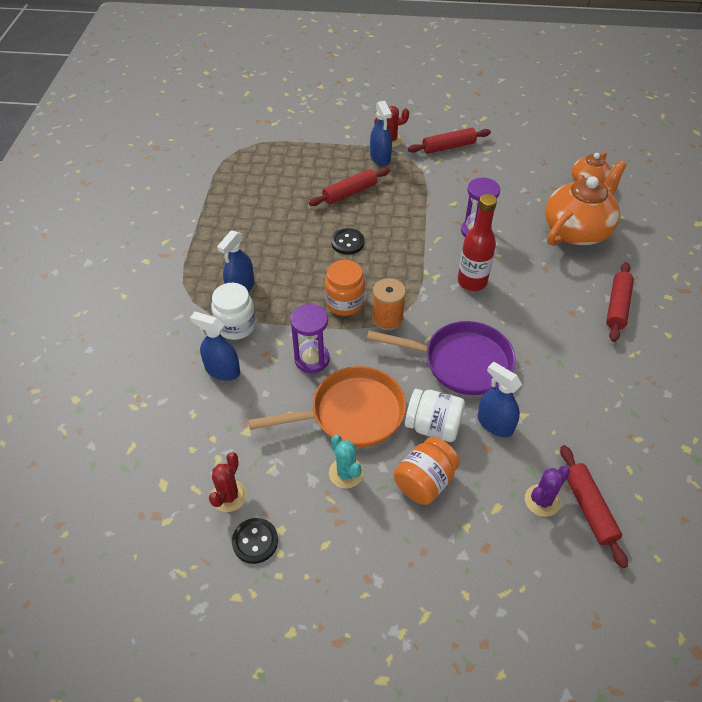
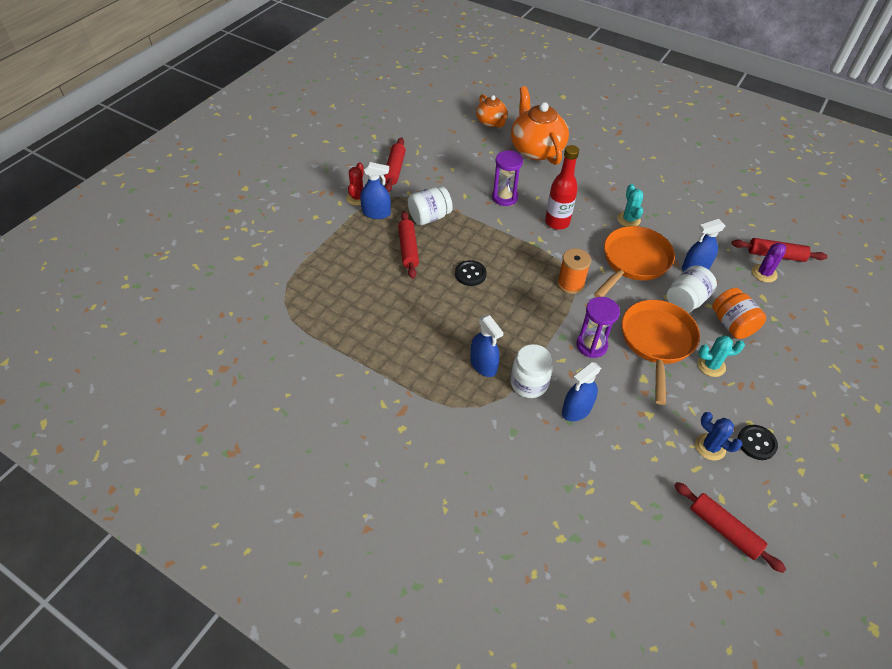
camera: 65 degrees left, 0 degrees up
(229, 496) = (710, 447): red cactus -> blue cactus
(345, 303) = (540, 302): orange jar -> none
(402, 191) = (429, 217): none -> white jar
(461, 362) = (633, 262): purple pan -> orange pan
(528, 340) = (628, 219): none -> turquoise cactus
(542, 500) = (764, 273): purple cactus -> purple cactus turned 60 degrees clockwise
(617, 306) = (618, 166): red rolling pin -> red rolling pin (724, 529)

